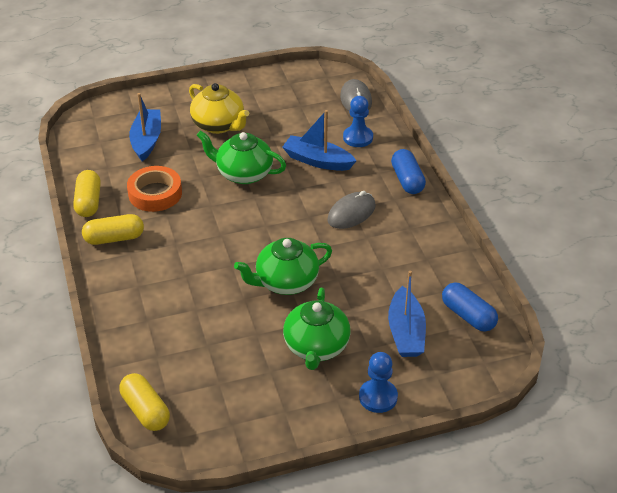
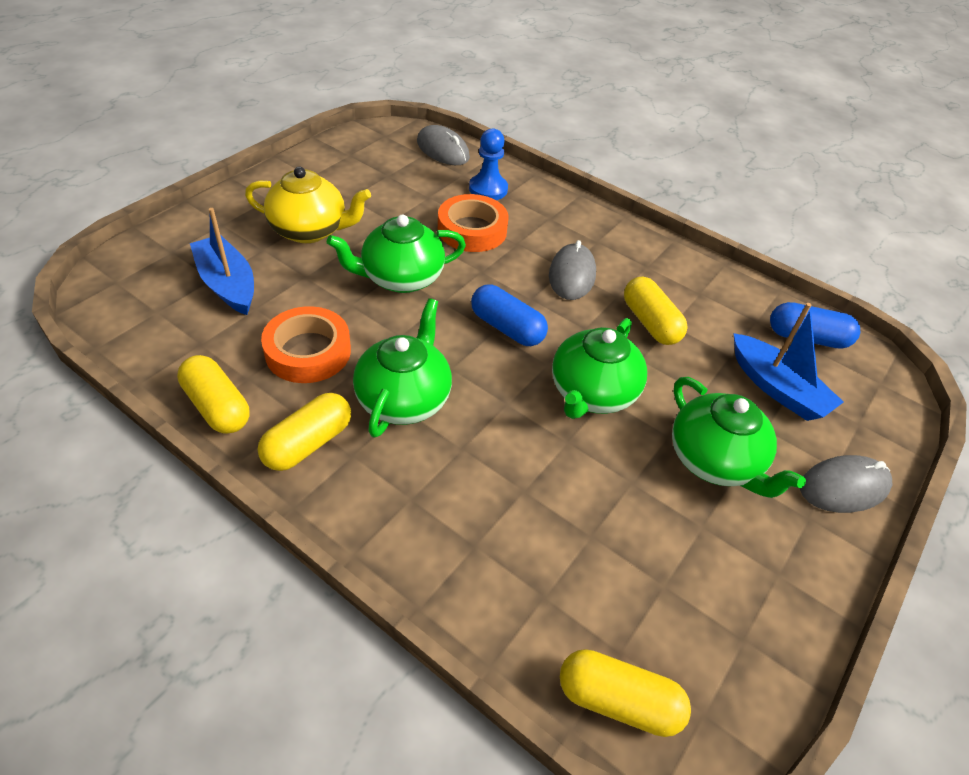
camera: 40 degrees left, 5 degrees up
(180, 238) = (404, 399): none -> green teapot
(317, 161) = (472, 230): blue boat -> orange tape
(369, 261) = (650, 322): none -> yellow capsule
(378, 397) = (843, 487): blue pawn -> grey mouse
(407, 180) = (587, 216): blue capsule -> blue capsule (507, 328)

